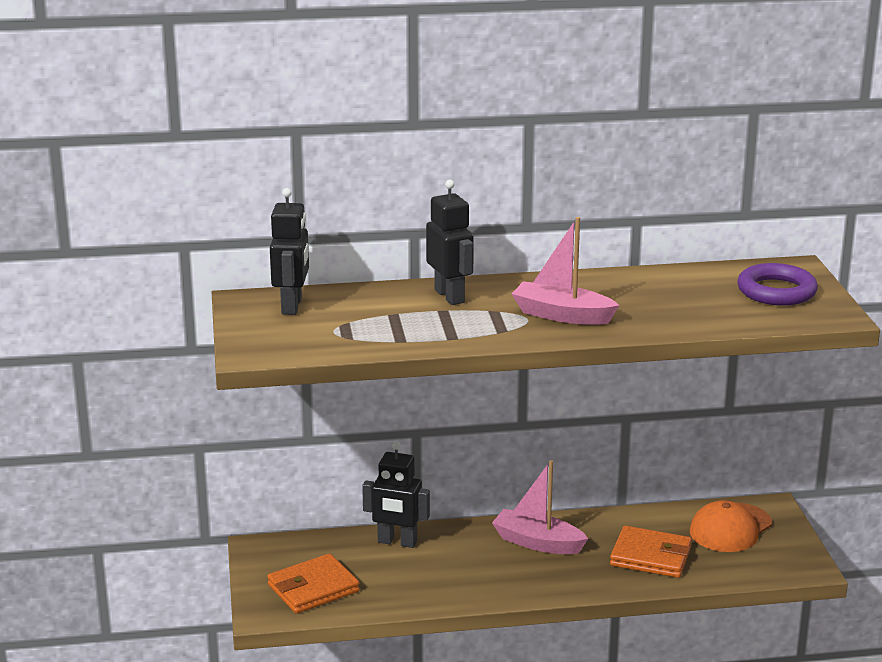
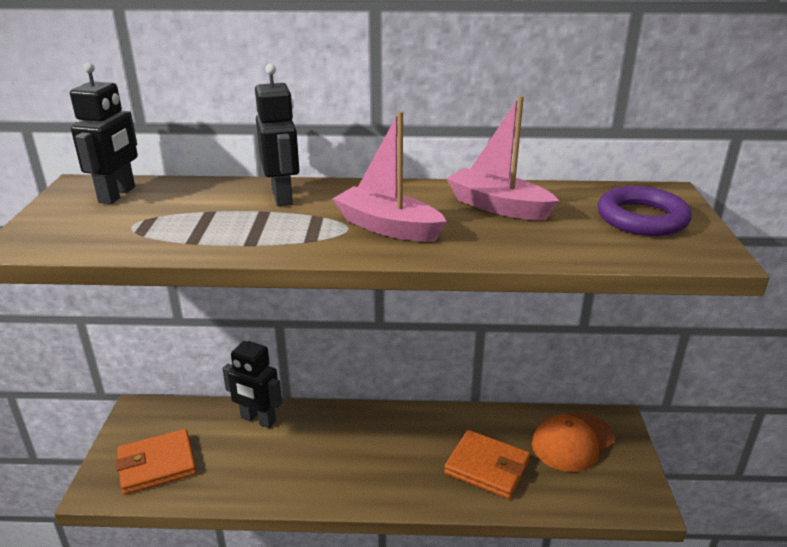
camera: 10 degrees right, 5 degrees up
(537, 543) = (384, 436): pink boat -> pink boat (498, 206)

